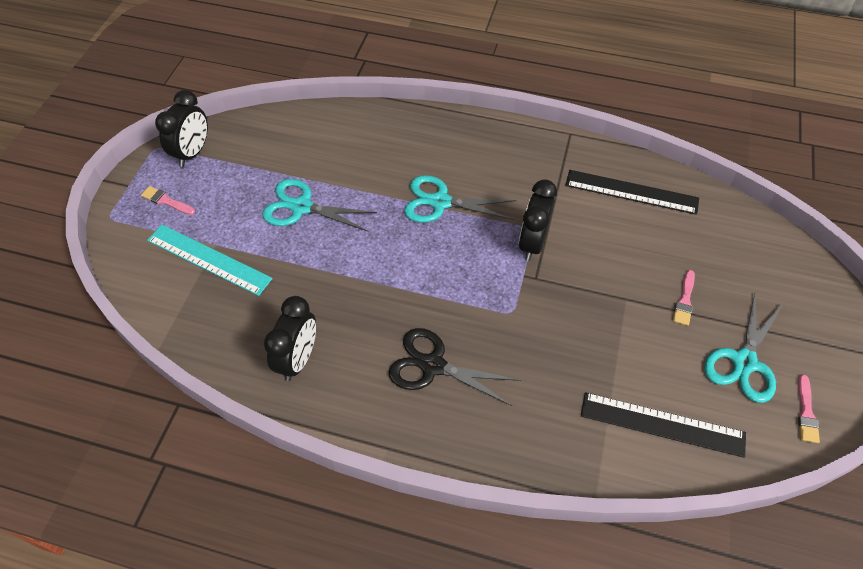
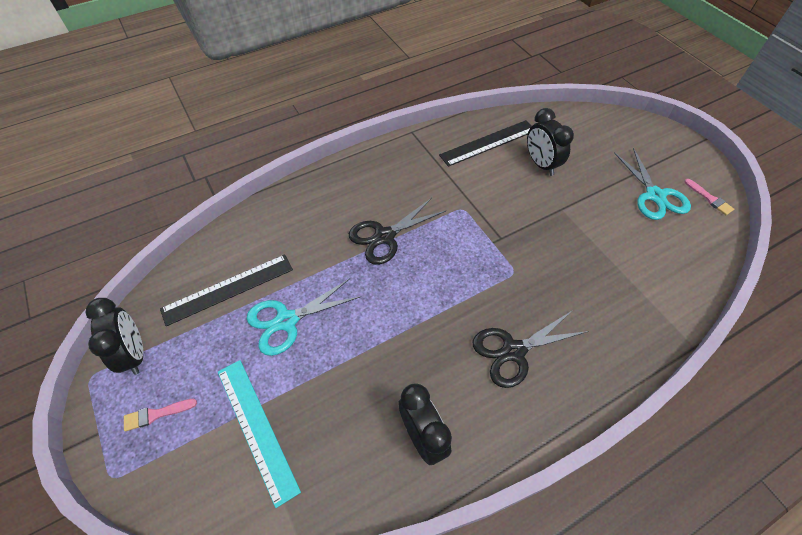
camera: 45 degrees left, 0 degrees up
(209, 259) = (256, 428): turquoise ruler -> turquoise ruler turned 75 degrees clockwise
(440, 202) = (384, 236): turquoise scissors -> black scissors
(532, 243) = (473, 217): black clock -> black clock (541, 164)
(662, 424) = (665, 266): black ruler -> black ruler (228, 289)
(684, 300) = (589, 185): pink brush -> none

